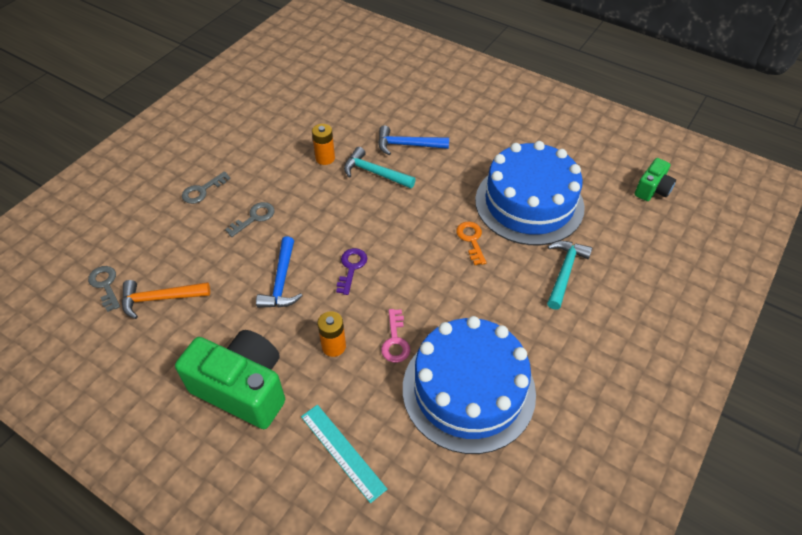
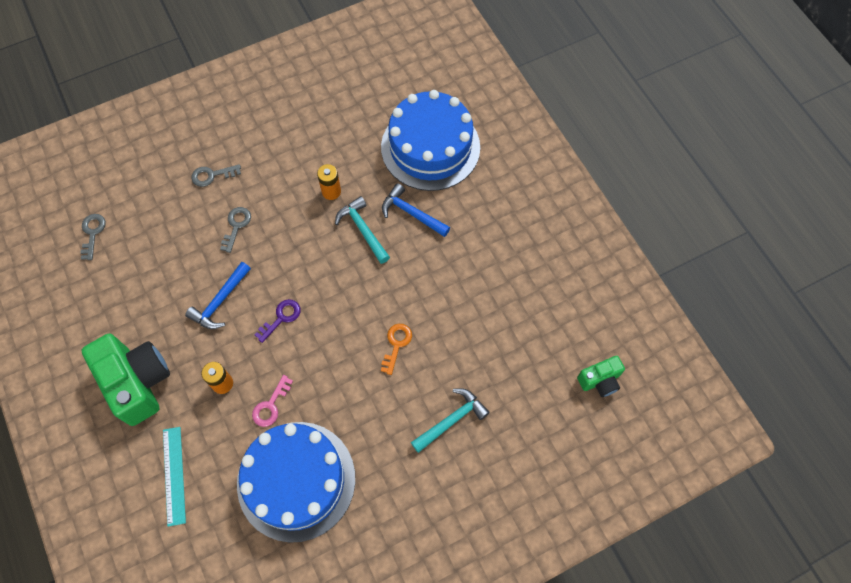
camera: 30 degrees right, 15 degrees up
(160, 299) = (124, 268): orange hammer -> none
(254, 218) = (236, 226): grey key -> grey key turned 60 degrees counterclockwise
(529, 203) = (474, 334): blue cake -> blue cake (430, 147)

